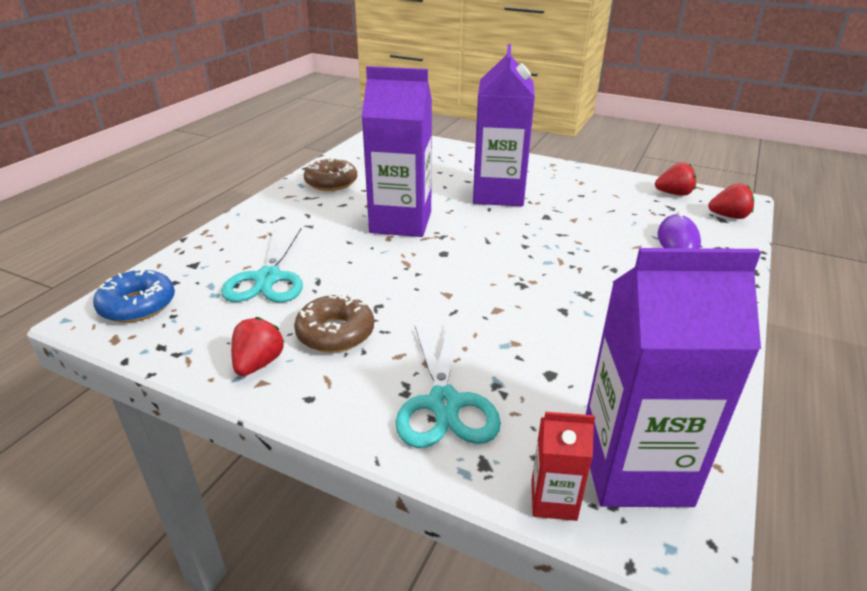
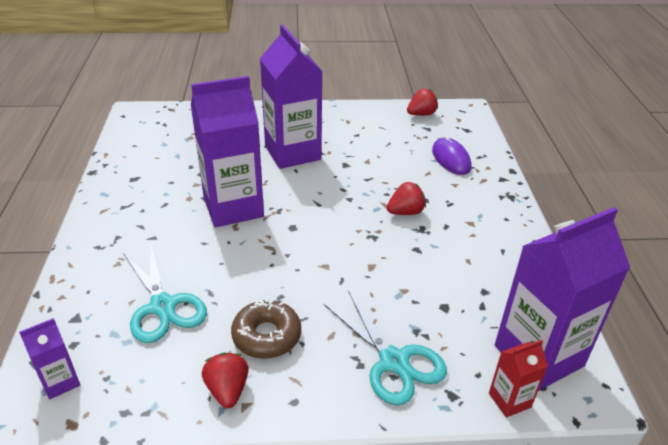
camera: 30 degrees left, 5 degrees up
(138, 305) = (60, 382): blue donut -> purple carton
(331, 182) = (133, 182): brown donut -> none
(728, 216) = (469, 126): red strawberry -> red strawberry (405, 212)

